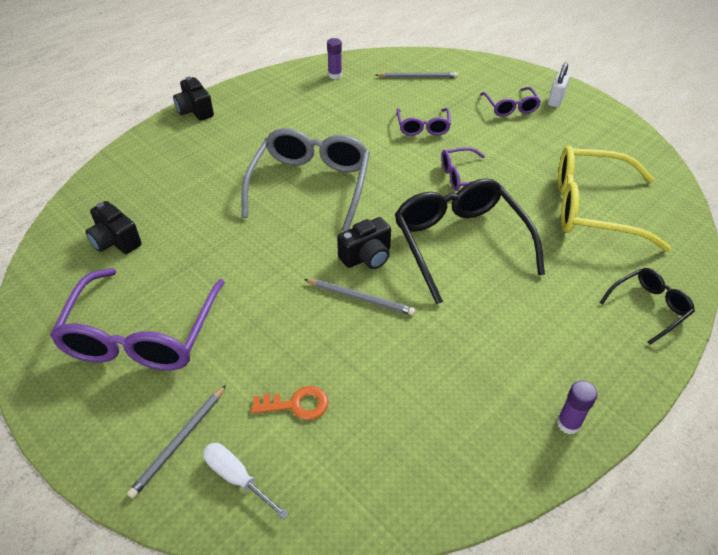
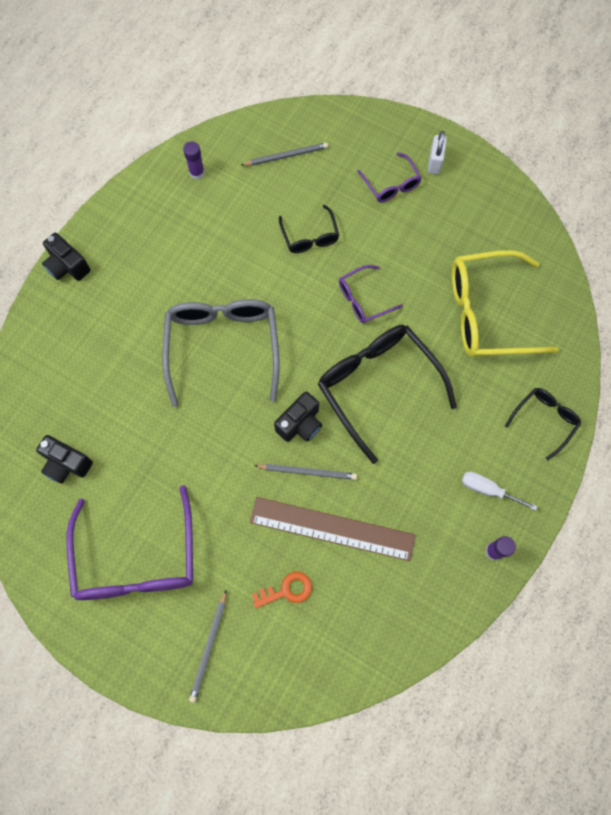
camera: 15 degrees left, 25 degrees up
(237, 478) = (263, 664): white screwdriver -> white screwdriver (488, 490)
(371, 356) = (332, 529): none -> brown ruler
(423, 127) = (310, 236): purple glasses -> black glasses

